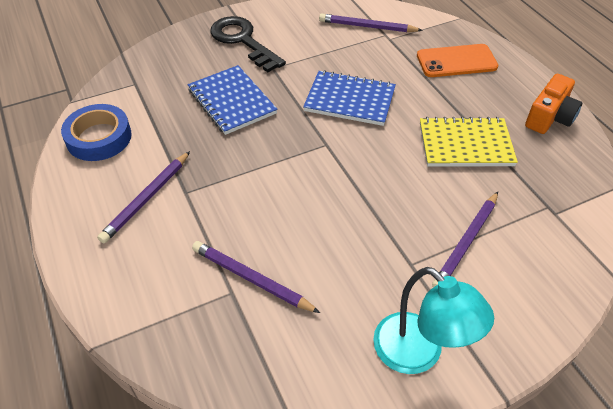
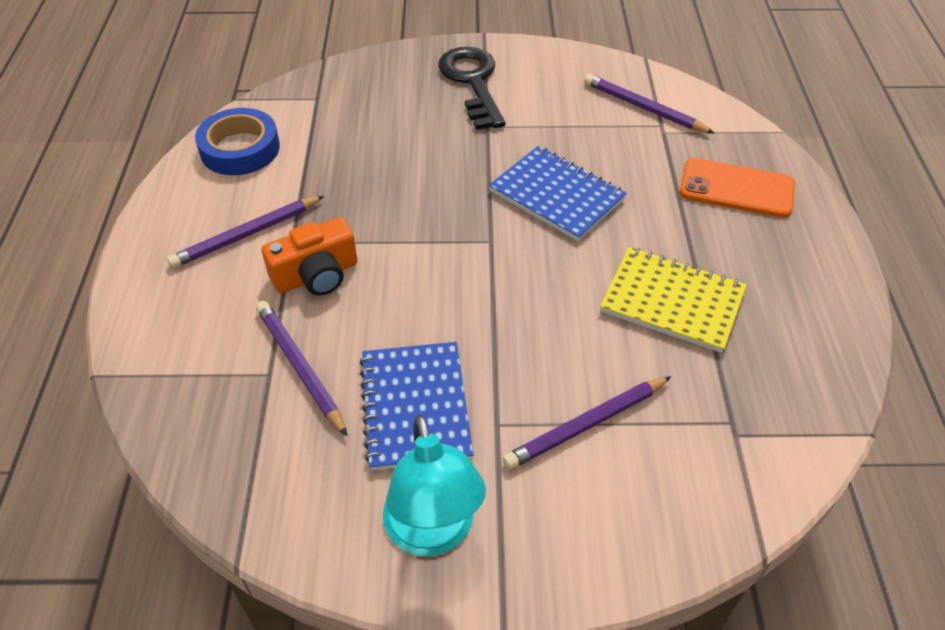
camera: 25 degrees right, 0 degrees up
(232, 101) = (411, 153): blue notebook -> blue notebook (415, 407)
(549, 117) = (820, 305): orange camera -> orange camera (316, 275)

